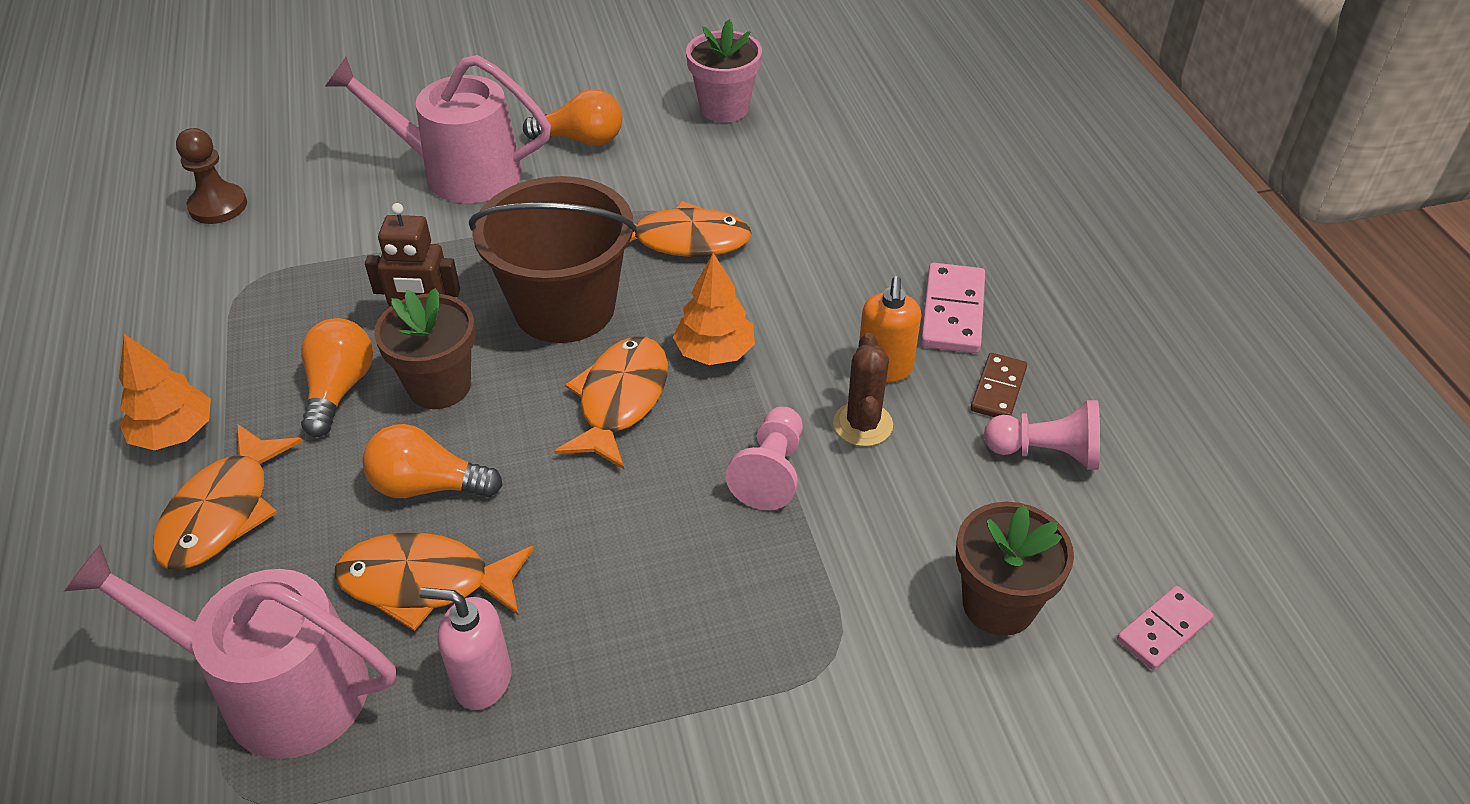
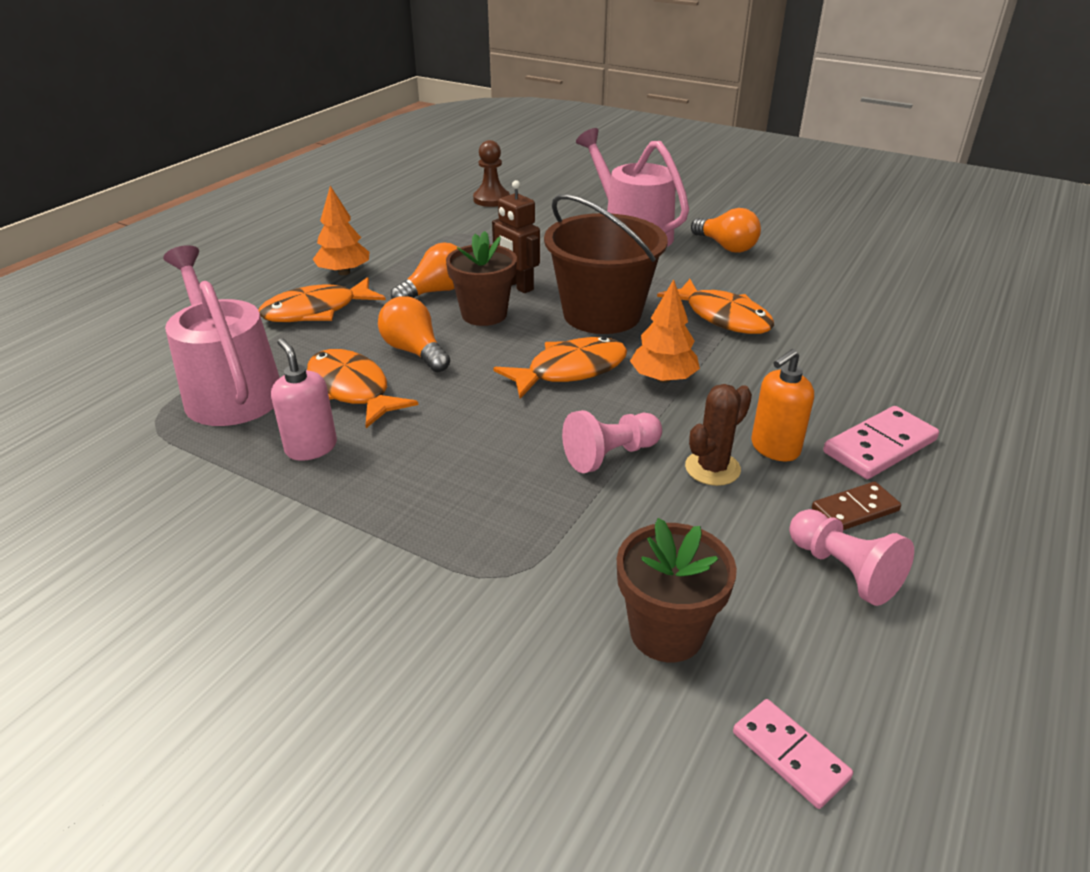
camera: 45 degrees right, 10 degrees down
(724, 108) = (848, 267): pink flower pot -> none
(1163, 630) = (789, 755): pink domino -> pink domino turned 45 degrees clockwise

